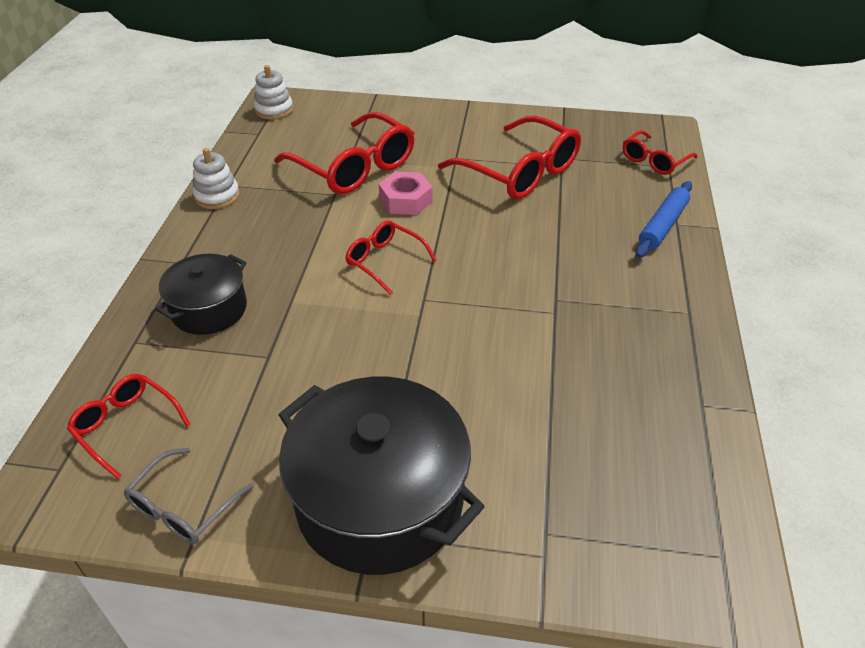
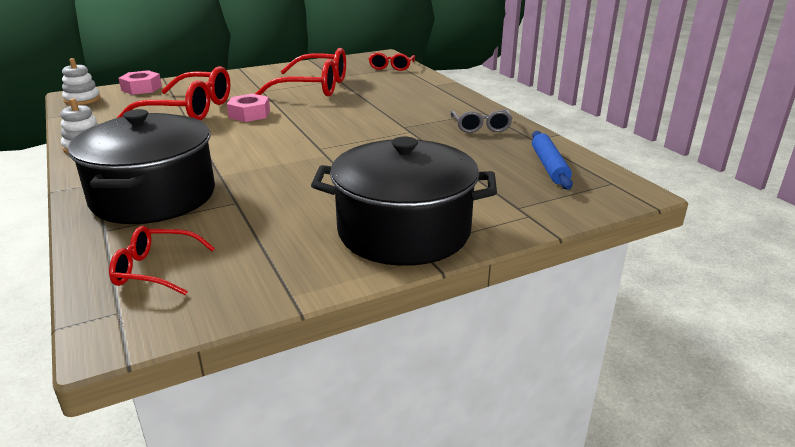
camera: 35 degrees left, 15 degrees down
(183, 507) = (263, 287): grey glasses -> grey glasses (481, 127)
(209, 309) = (154, 196): black pot -> black pot, size x1.76
(340, 108) = (141, 88): none -> pink nut
(384, 261) = (269, 141): red glasses -> none
(662, 225) = (428, 87): blue rolling pin -> blue rolling pin (549, 166)

